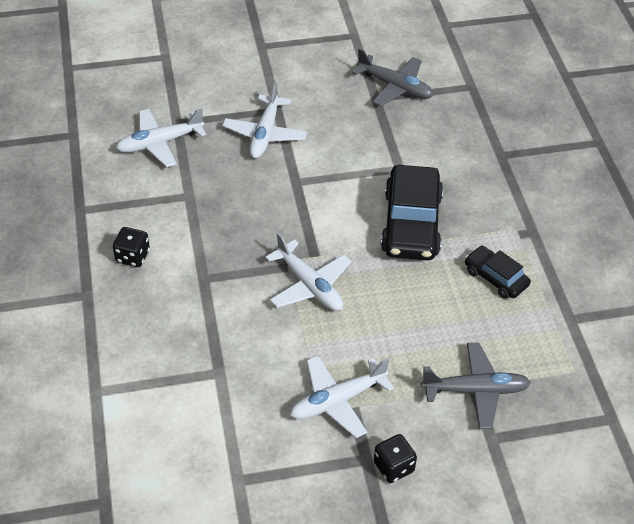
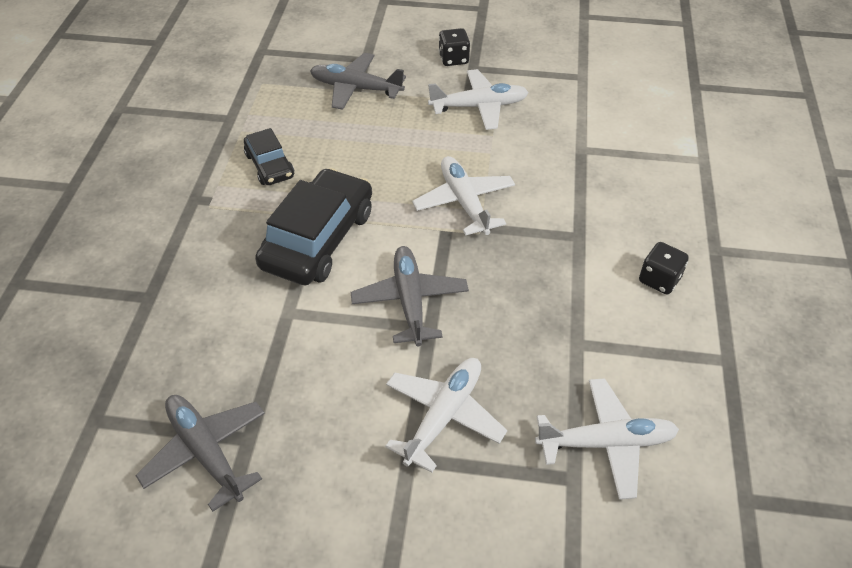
camera: 160 degrees left, 0 degrees up
(318, 195) = (410, 301): none -> grey plane

